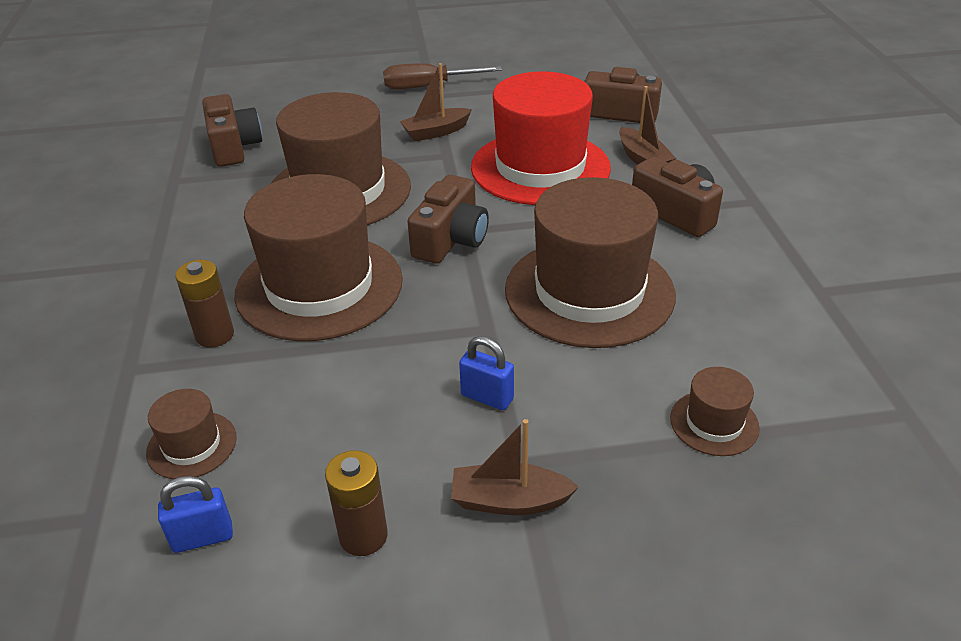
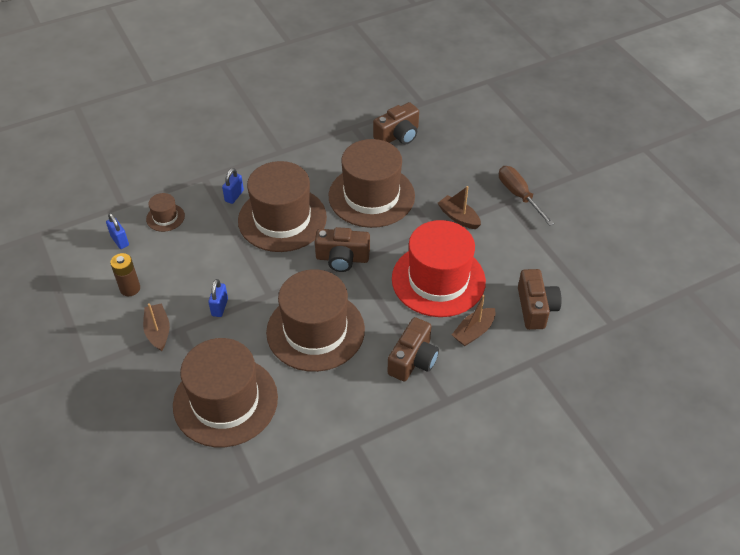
camera: 70 degrees right, 10 degrees up
(215, 335) = (234, 196): brown battery -> blue padlock
(714, 423) = (225, 401): brown hat -> brown hat, size x2.31

